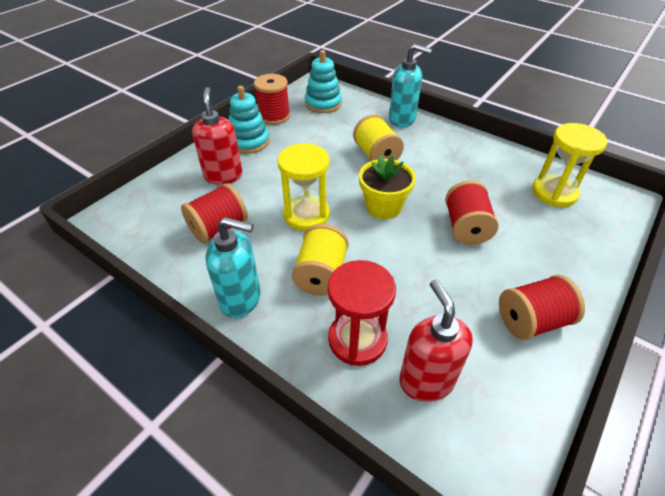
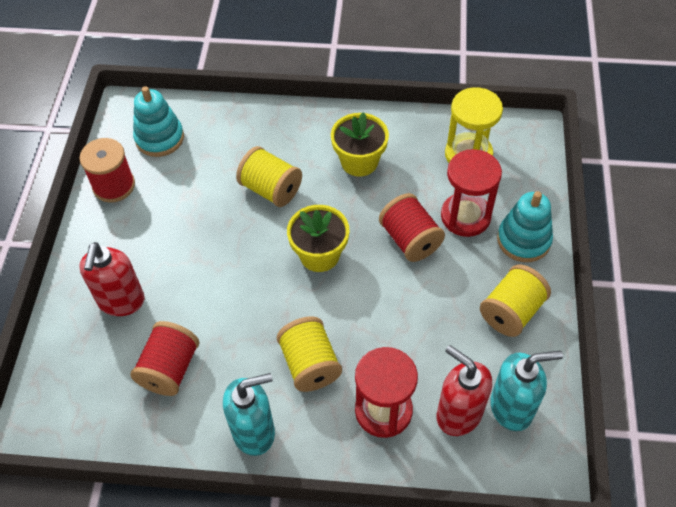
camera: 30 degrees left, 10 degrees up
(223, 175) = (121, 301): red soap dispenser -> red soap dispenser turned 135 degrees counterclockwise
(249, 142) = (113, 239): turquoise stacking toy -> turquoise stacking toy (523, 240)
(306, 215) = (249, 305): yellow hourglass -> none
(402, 119) = (267, 121): turquoise soap dispenser -> turquoise soap dispenser (512, 408)
(456, 164) = (359, 161): none -> yellow flower pot
(527, 232) = (465, 216): none -> red hourglass
(532, 321) = (511, 311): red spool -> yellow spool

